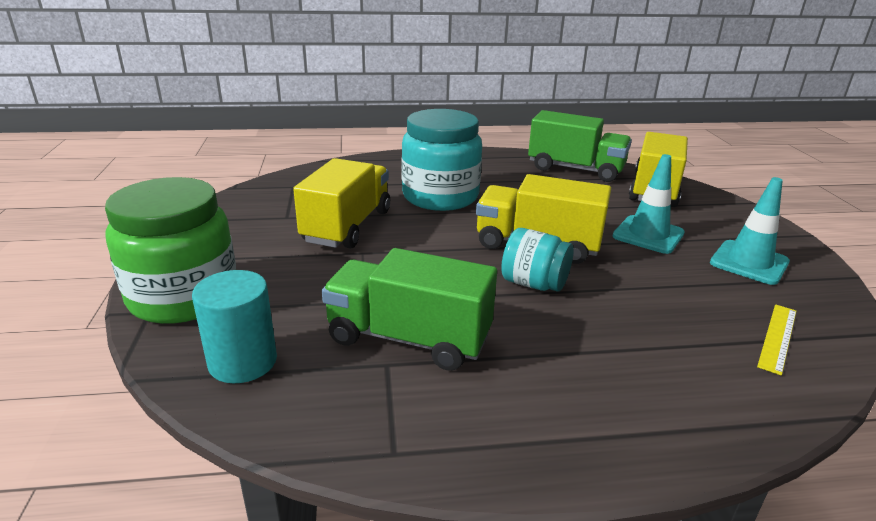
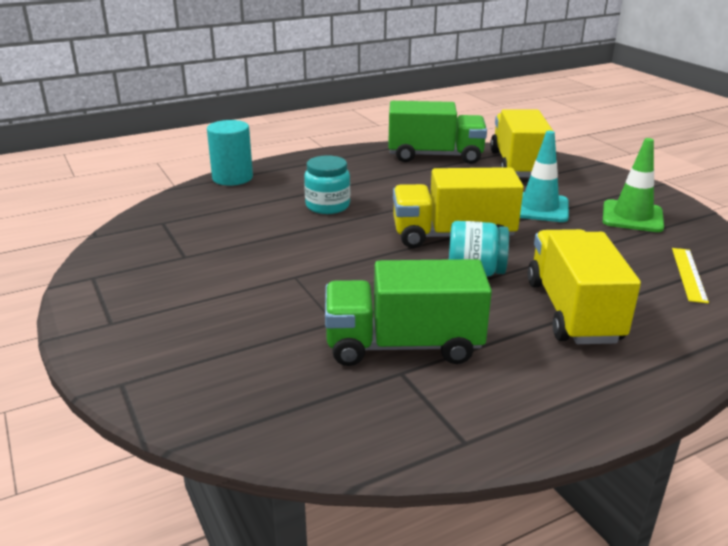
camera: 20 degrees left, 0 degrees up
(184, 296) = (146, 360): green jar -> none
(243, 361) = (265, 405): turquoise cylinder -> turquoise cylinder (232, 178)
(347, 226) = (258, 253): yellow truck -> yellow truck (572, 311)
(440, 197) = (327, 206): turquoise jar -> turquoise jar, size x0.55
(749, 262) = (632, 217): turquoise traffic cone -> green traffic cone

